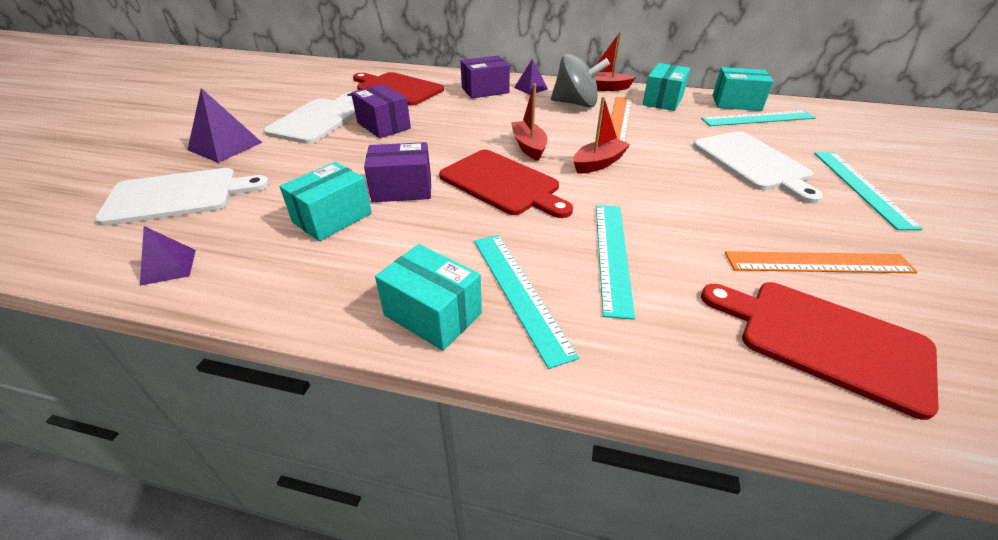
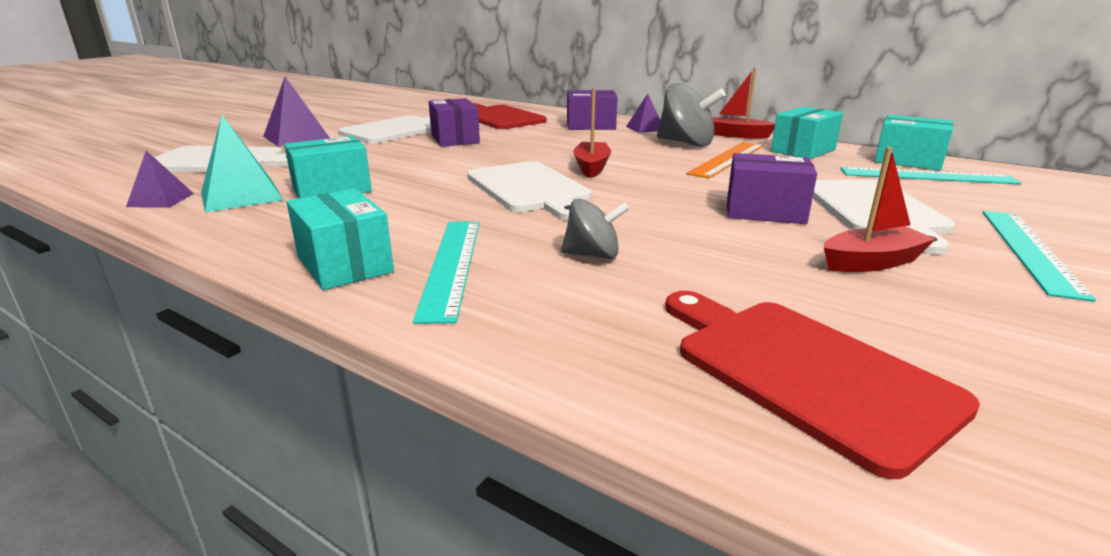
camera: 20 degrees right, 15 degrees down
(250, 243) = (241, 196): none -> turquoise pyramid
(402, 189) = (421, 180): purple box -> purple box (765, 211)
(503, 184) = (529, 189): red cutting board -> white cutting board
(598, 163) = (660, 187): red boat -> red boat (871, 262)
(612, 255) = (593, 255): turquoise ruler -> grey spinning top
(818, 262) = (875, 304): orange ruler -> none

